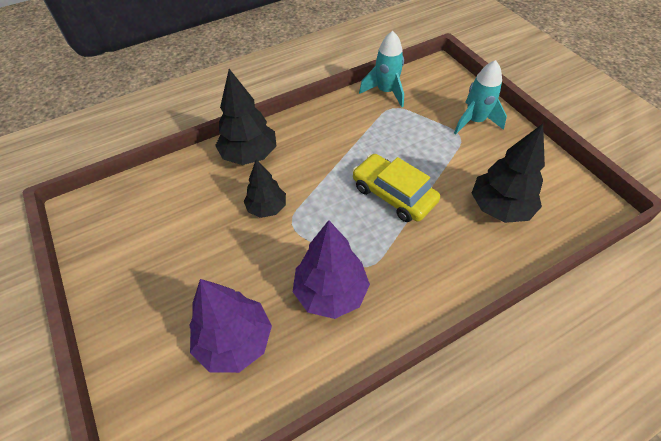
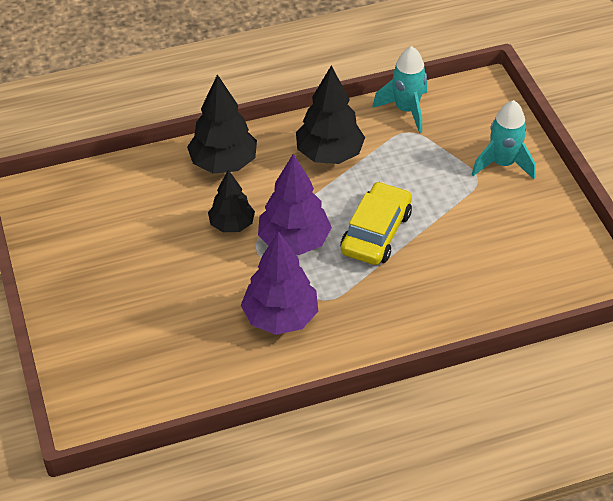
camera: 10 degrees right, 5 degrees down
(235, 341) = (176, 344): purple tree -> purple tree (294, 241)
(393, 194) = (376, 232): yellow car -> yellow car turned 60 degrees clockwise
(499, 208) = (490, 265): black tree -> black tree (329, 154)

